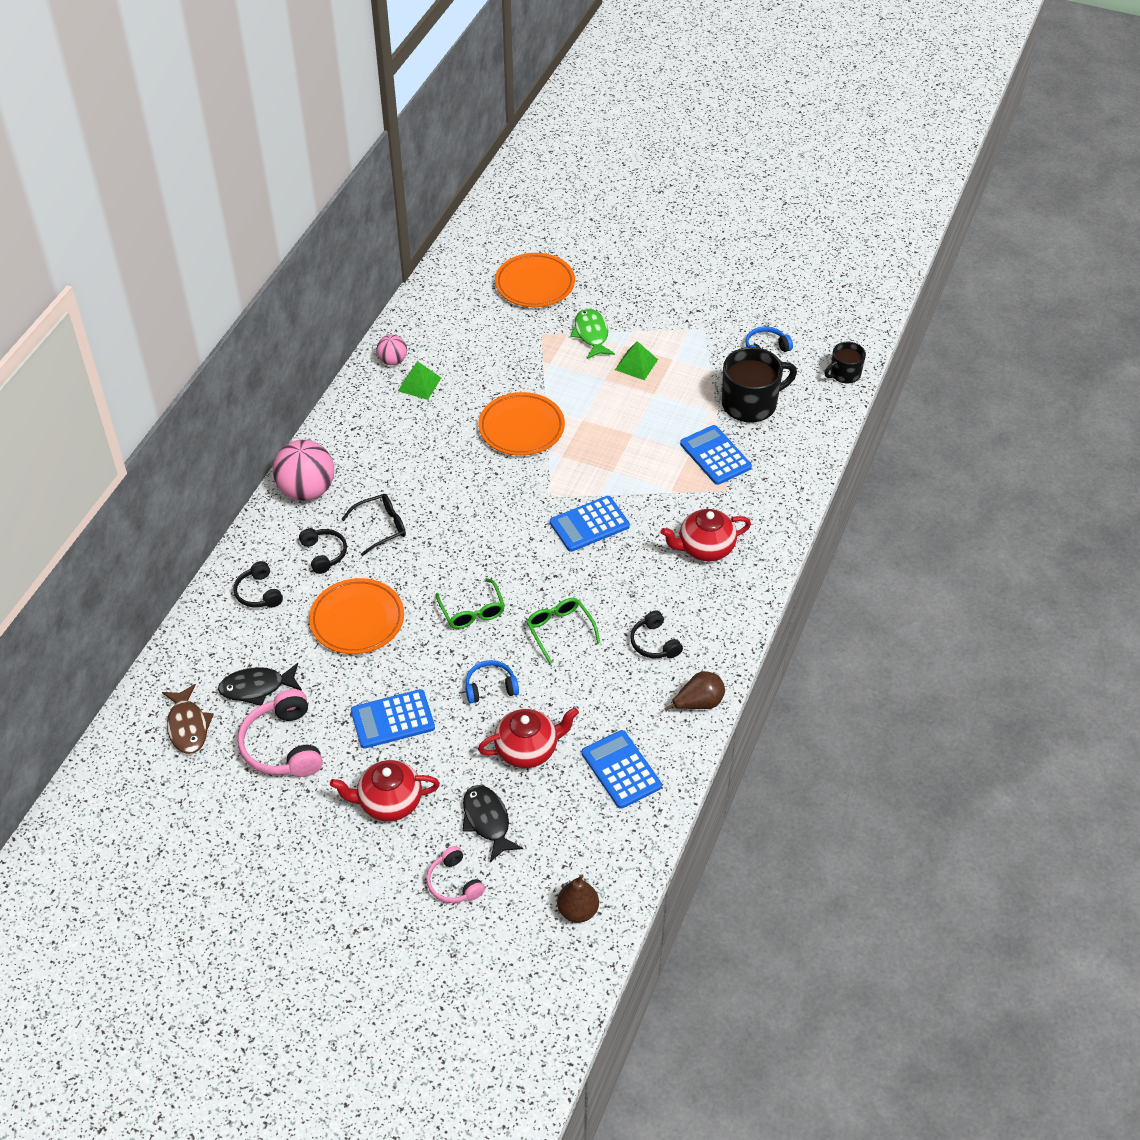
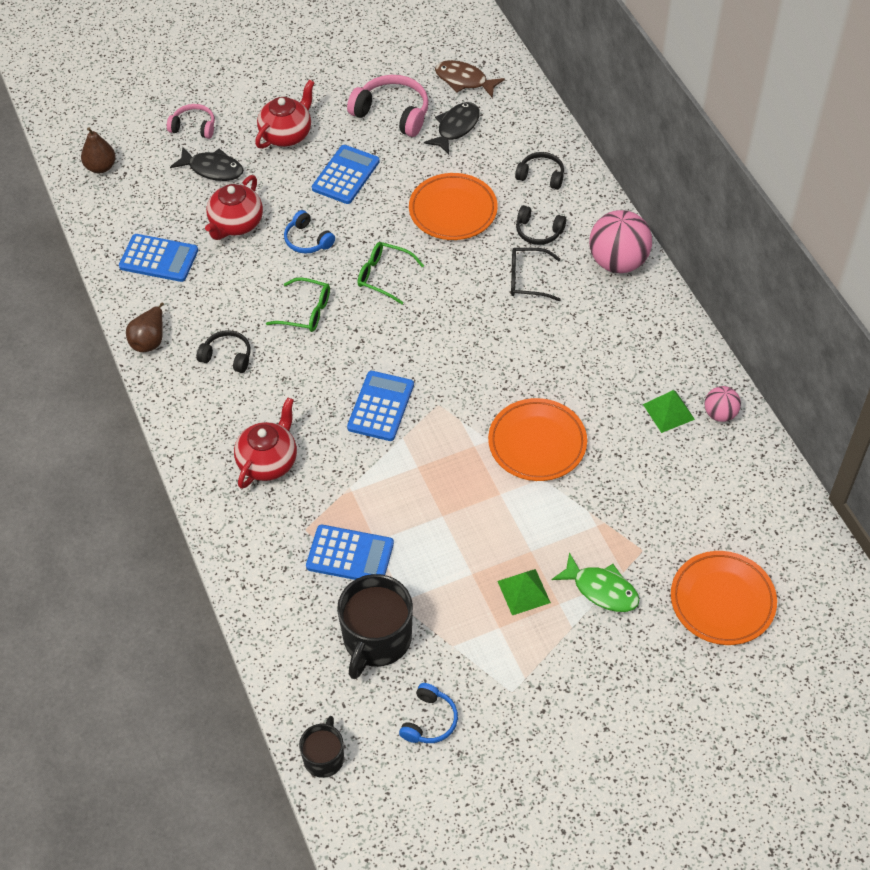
camera: 135 degrees right, 5 degrees up
(381, 527) = (527, 279): black glasses -> black glasses turned 75 degrees clockwise
(490, 687) = (307, 240): blue headphones -> blue headphones turned 105 degrees clockwise

